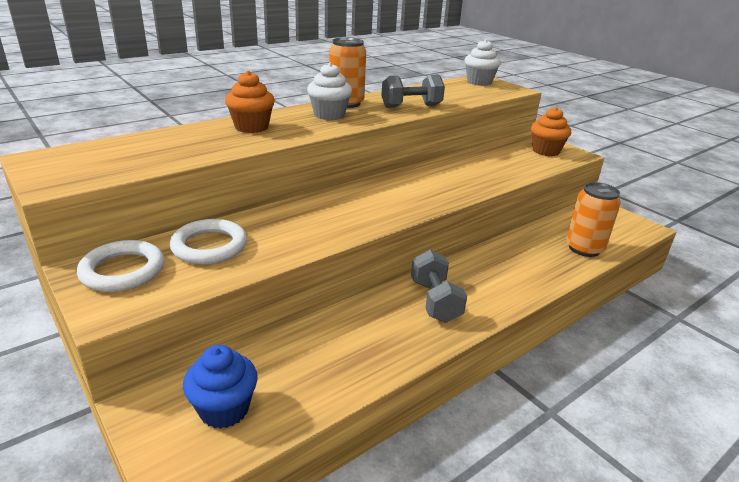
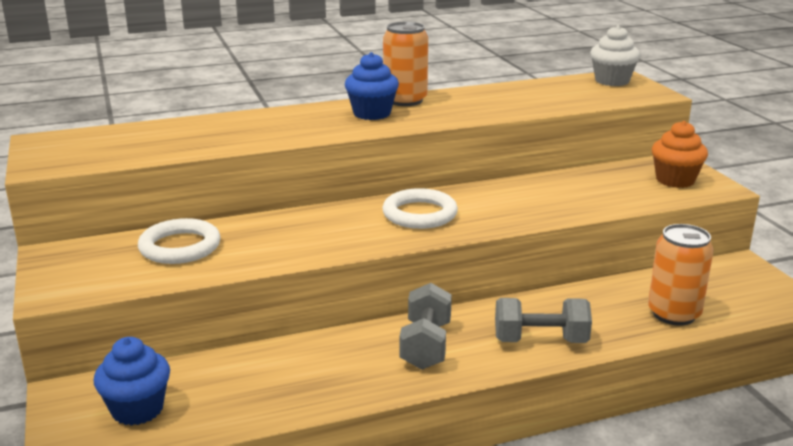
camera: 20 degrees right, 5 degrees down
(123, 271) = (85, 259): white ring -> white ring (419, 214)
(251, 127) = (271, 122): orange cupcake -> none
(329, 115) = (372, 114): white cupcake -> blue cupcake
(411, 106) = (484, 109): grey dumbbell -> grey dumbbell (540, 340)

